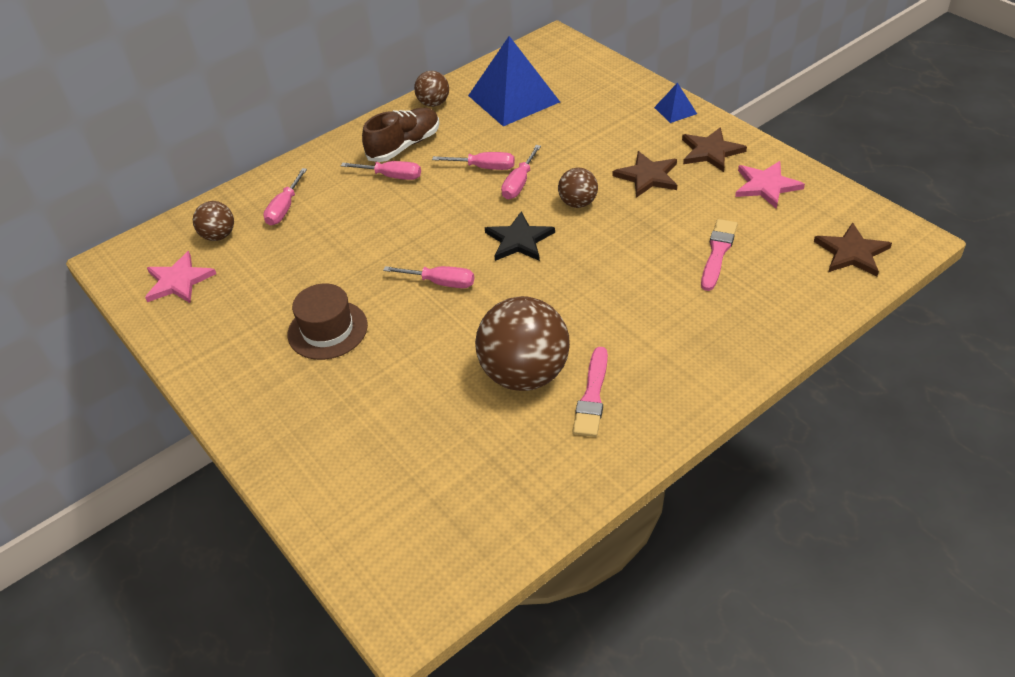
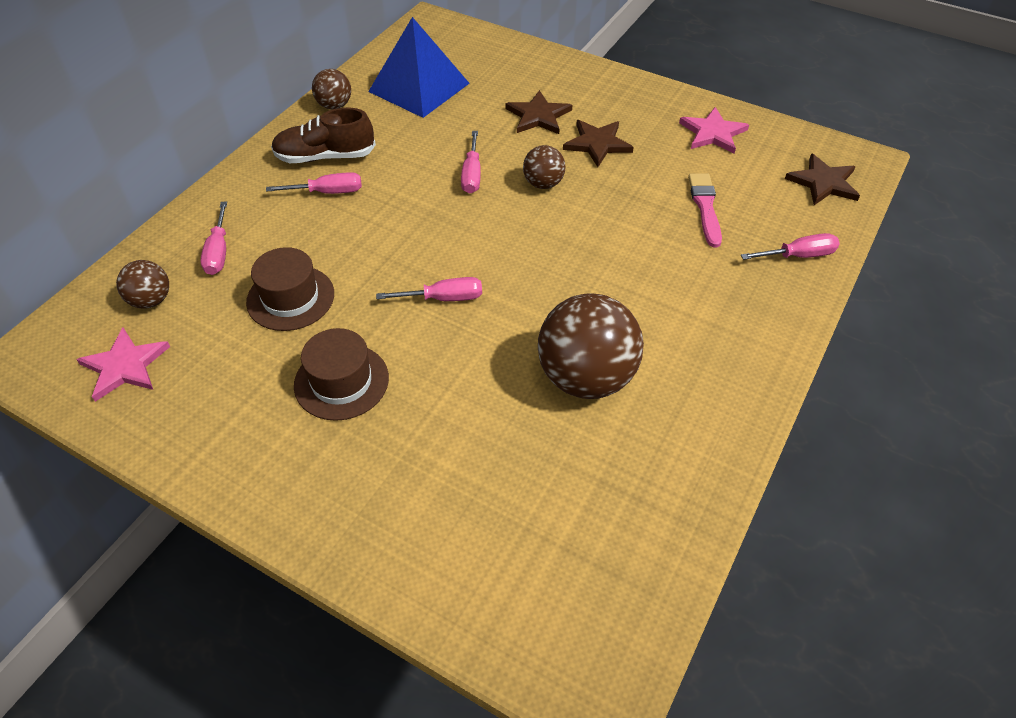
camera: 25 degrees left, 5 degrees up
(321, 256) = (290, 298): none -> brown hat
(404, 146) = (325, 156): brown shoe -> brown shoe turned 120 degrees counterclockwise
(484, 167) = (426, 164): pink screwdriver -> pink screwdriver (798, 256)
(519, 240) = (503, 234): black star -> none
(592, 396) = (667, 383): pink brush -> none
(675, 110) = (588, 74): blue pyramid -> none
(711, 151) = (644, 109): brown star -> brown star (538, 116)

